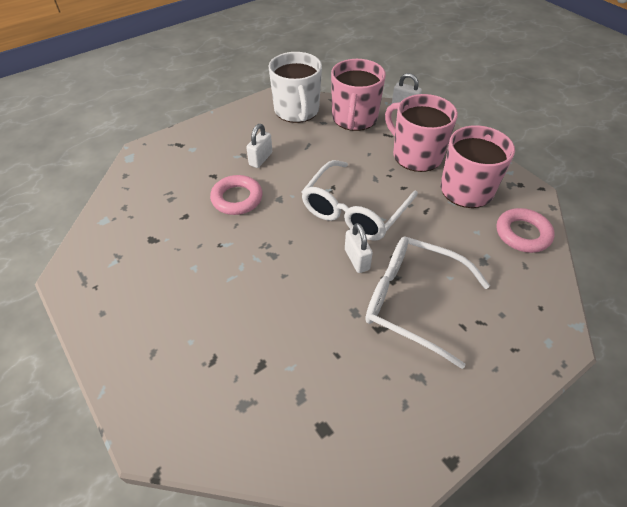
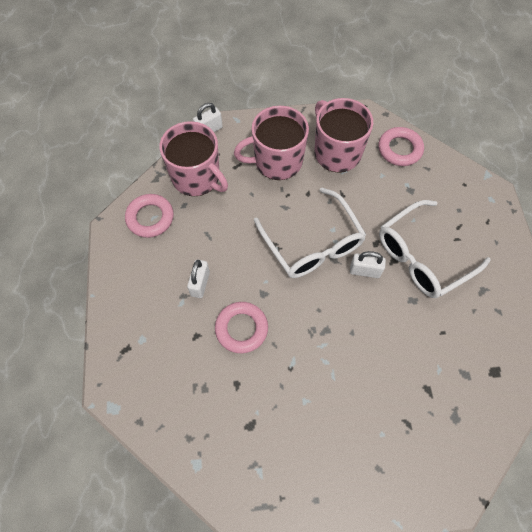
camera: 60 degrees left, 15 degrees up
(260, 159) = (200, 284): white padlock -> white padlock turned 45 degrees clockwise
(296, 111) = (150, 218): white mug -> pink ring

